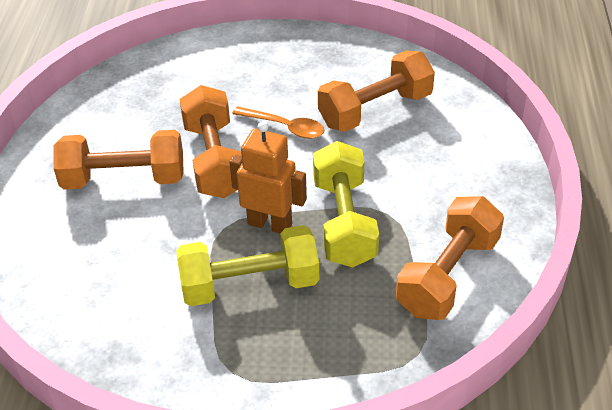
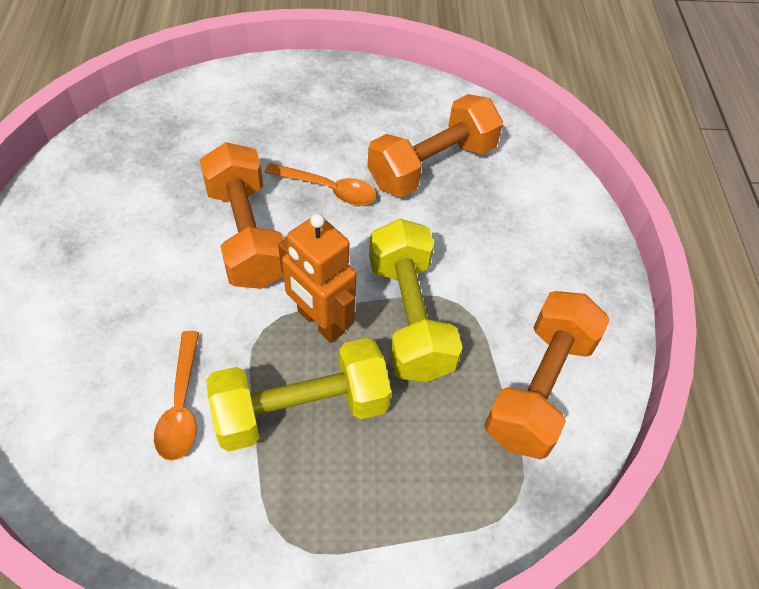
camera: 10 degrees left, 10 degrees up
(124, 179) = (135, 263): orange dumbbell -> none
(155, 278) = (181, 405): none -> orange spoon
(270, 224) = (320, 322): orange robot -> orange robot turned 150 degrees counterclockwise

